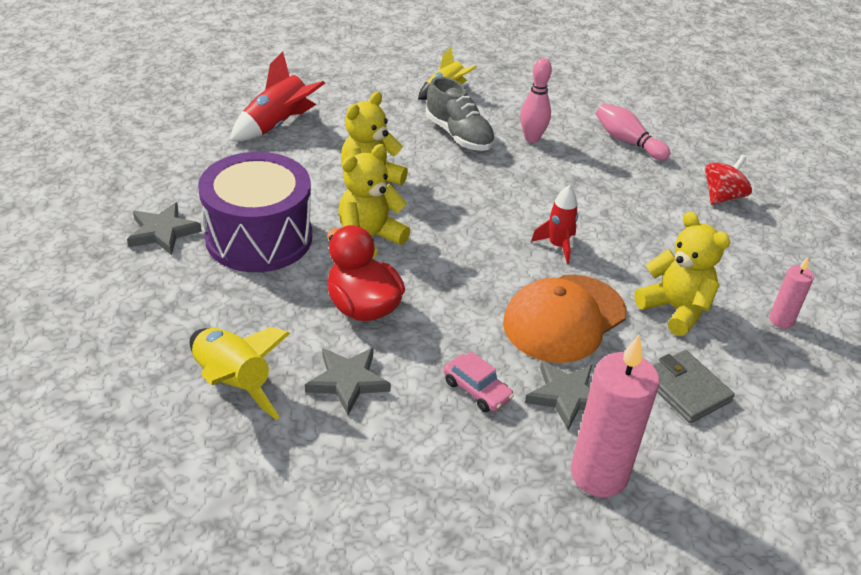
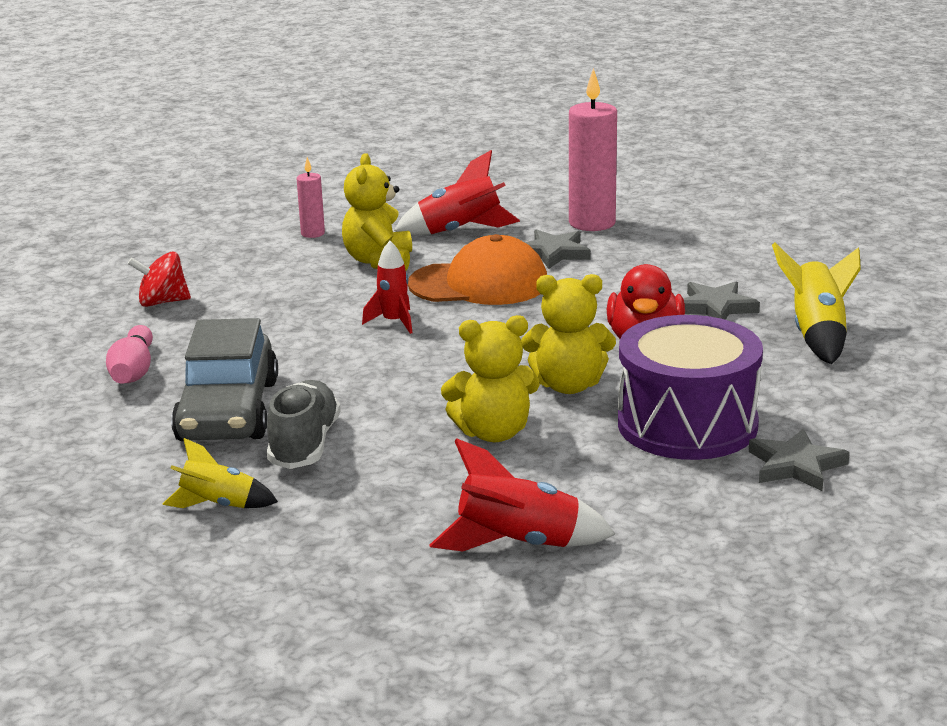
camera: 135 degrees left, 15 degrees down
(477, 390) = (617, 274): pink car -> none
(532, 138) = (228, 411): pink bowling pin -> grey car
(686, 389) = (460, 231): grey wallet -> red rocket

